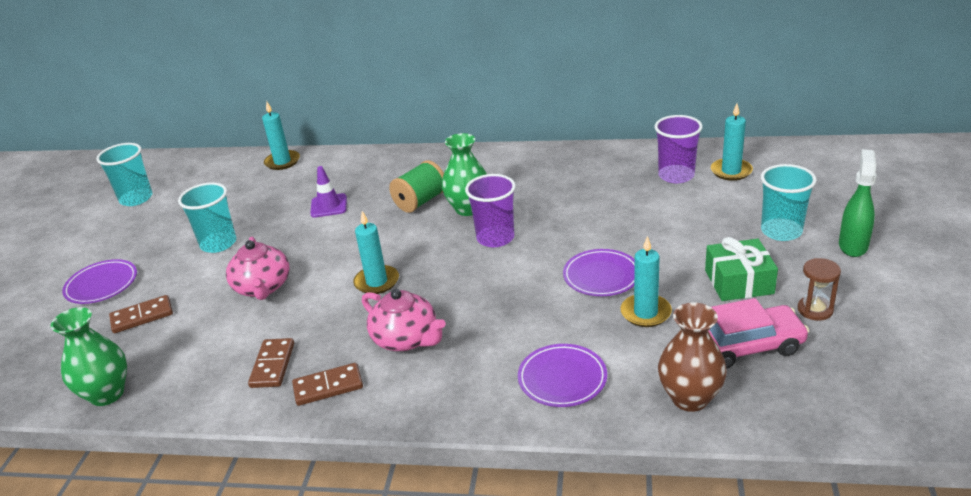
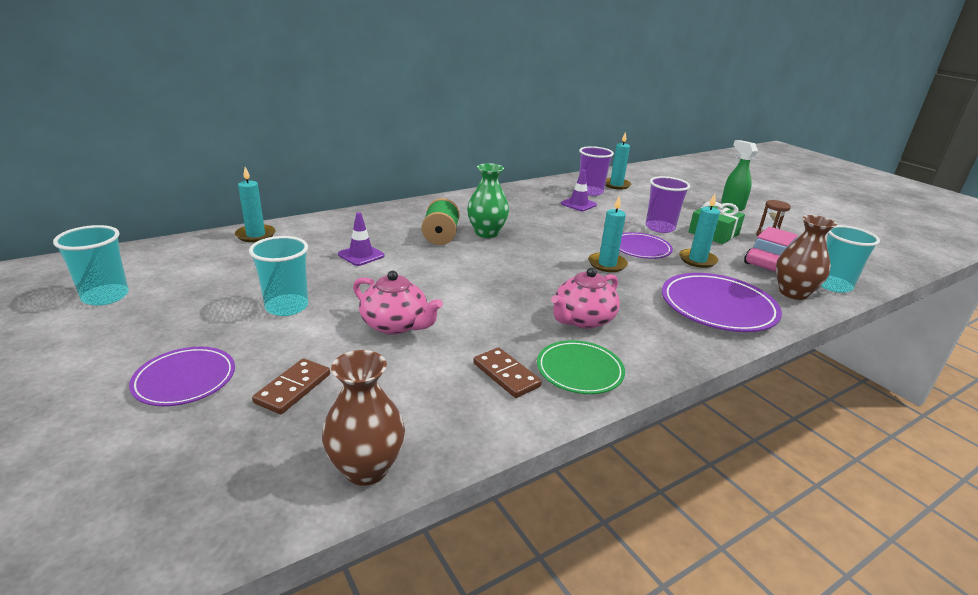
camera: 45 degrees left, 5 degrees down
(107, 394) = (366, 468): green vase -> brown vase
(328, 386) = (579, 370): brown domino -> green plate
(377, 282) = (495, 292): turquoise candle -> turquoise candle (607, 264)
(406, 339) = (582, 320): pink teapot -> pink teapot turned 135 degrees clockwise
(495, 238) = (537, 245): purple cup -> purple cup (660, 228)
(562, 378) = (718, 307): purple plate -> purple plate, size x1.58
(629, 192) = (578, 204): none -> purple traffic cone
(781, 231) = (690, 207): turquoise cup -> turquoise cup (833, 285)

